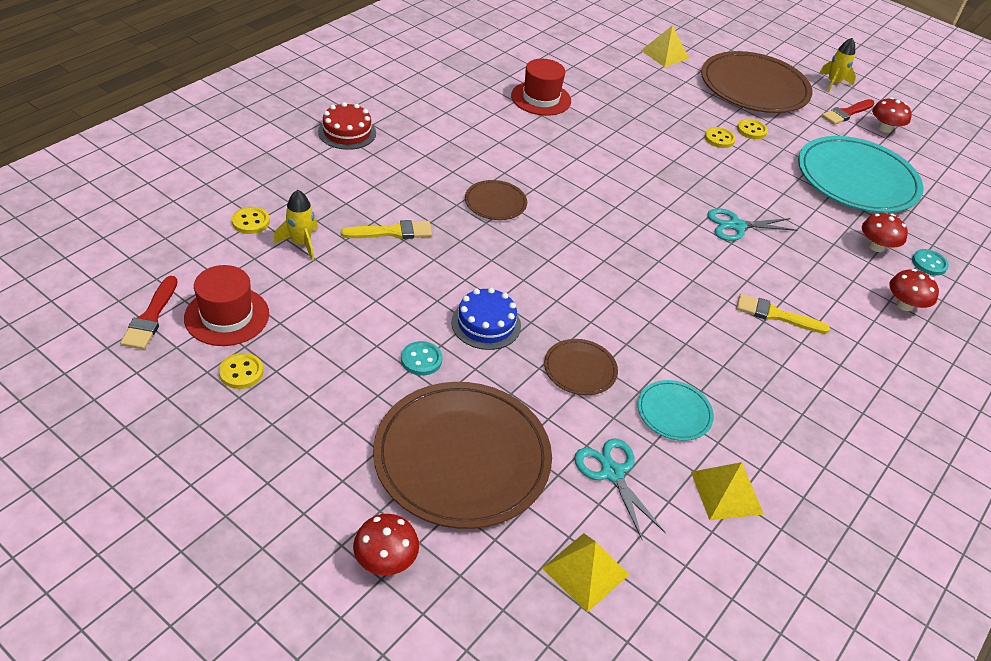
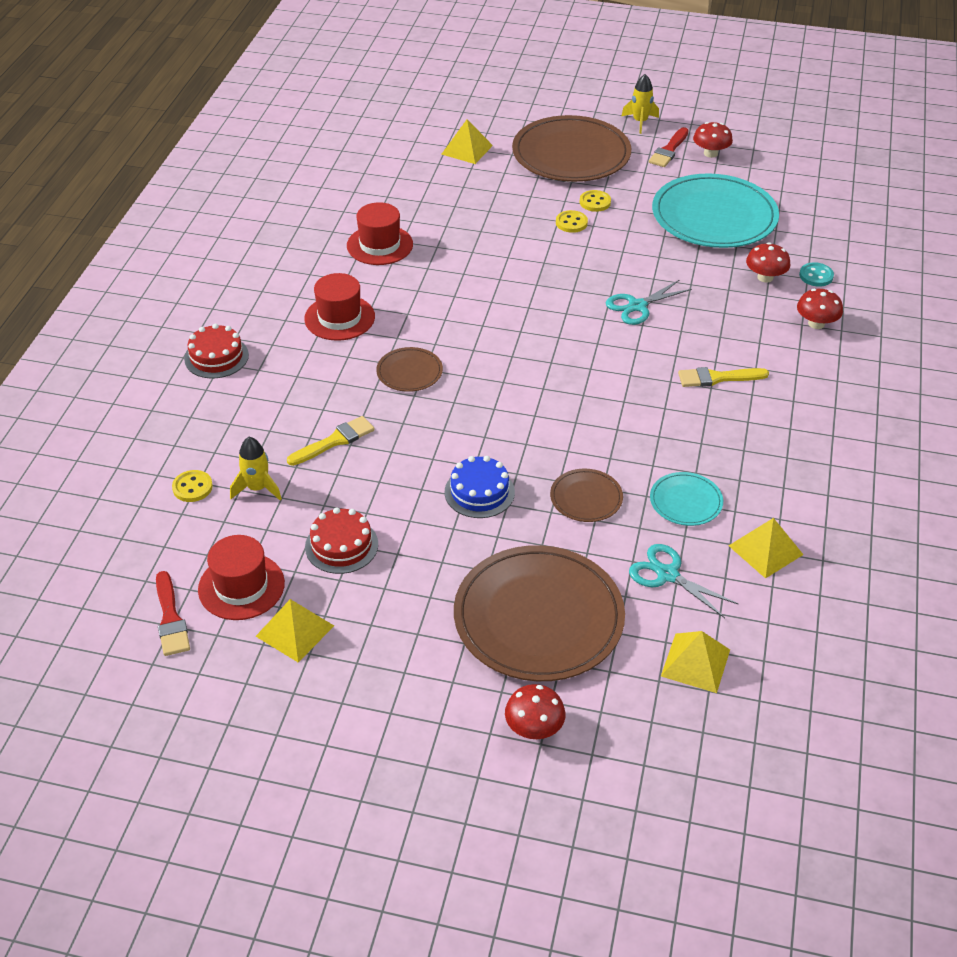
camera: 20 degrees left, 0 degrees up
(241, 372) = (295, 631): yellow button -> yellow pyramid
(334, 318) = (341, 545): none -> red cake
(421, 360) = (446, 549): turquoise button -> none
(467, 140) = (339, 318): none -> red hat

